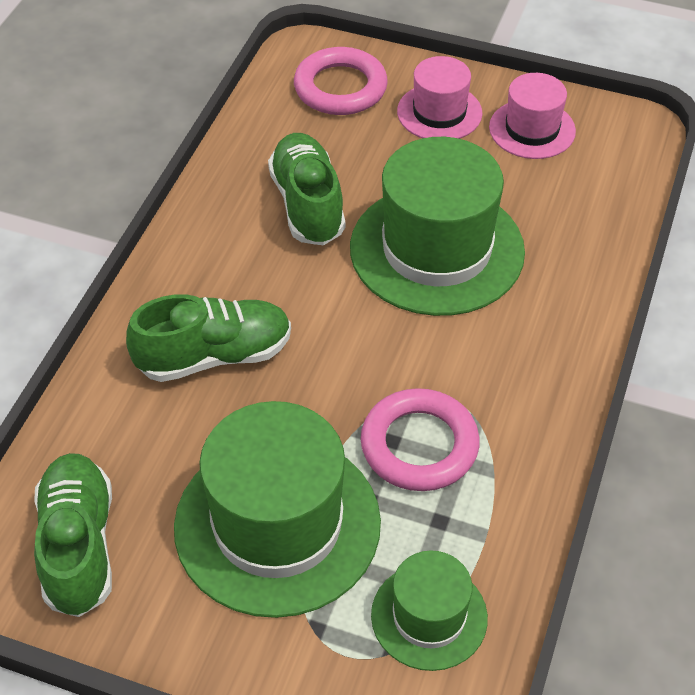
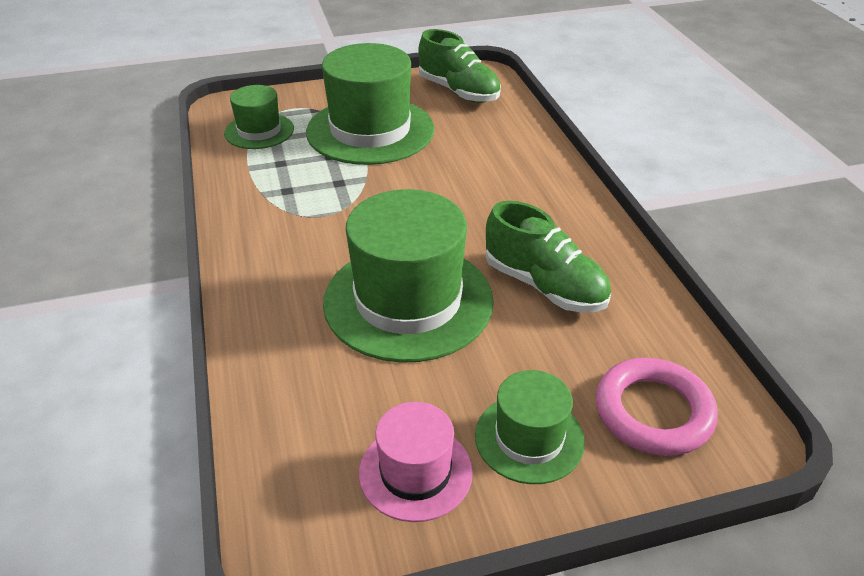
camera: 145 degrees right, 10 degrees down
(214, 356) = (490, 175): green shoe -> none
(419, 445) = (319, 187): pink ring -> none
(439, 112) = (529, 438): pink hat -> green hat

